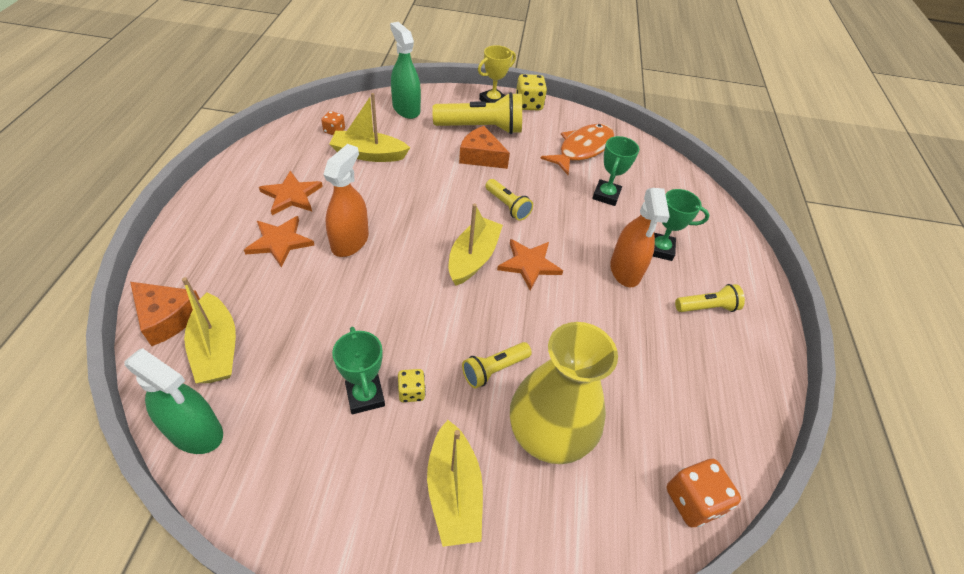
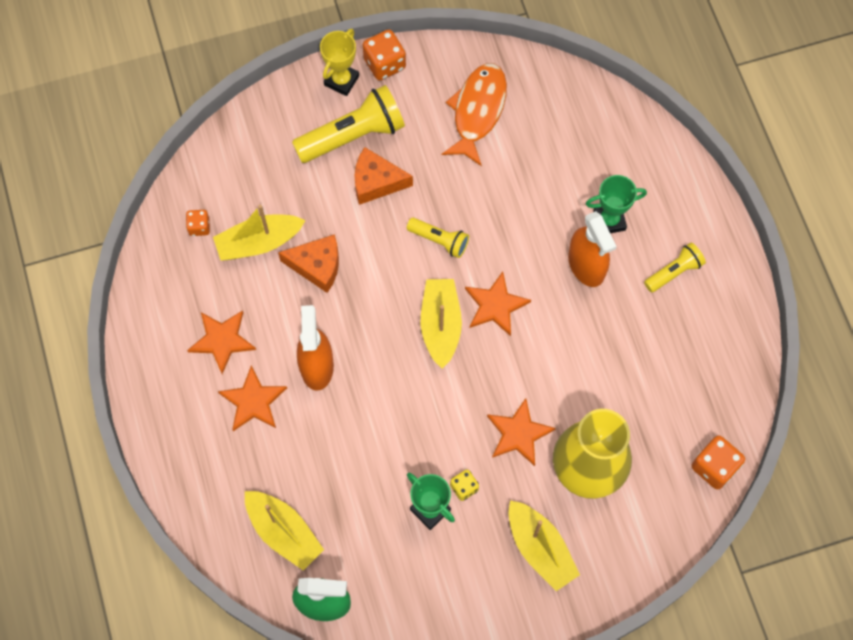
camera: 20 degrees left, 20 degrees up
(167, 317) = (220, 527): orange cheese -> orange cheese (317, 266)
(406, 109) = (253, 148): green spray bottle -> none
(494, 369) = (518, 433): yellow flashlight -> orange star
(528, 104) = (384, 64): yellow dice -> orange dice
(606, 195) = (530, 172): green trophy -> none

